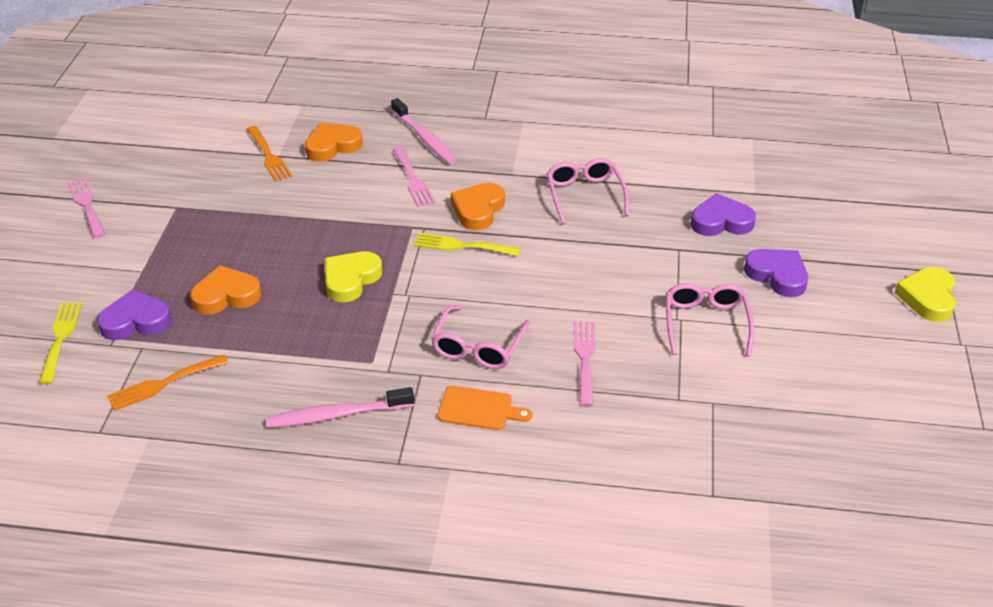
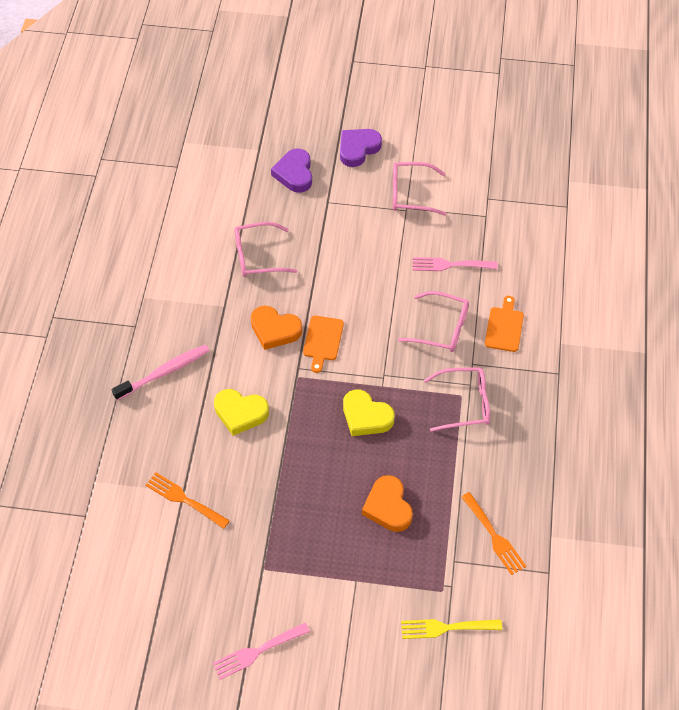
camera: 90 degrees left, 15 degrees up
(135, 321) = (422, 572): purple heart -> none
(269, 156) = (184, 499): orange fork -> orange fork turned 120 degrees counterclockwise
(332, 146) = (171, 447): orange heart -> none
(337, 415) = (517, 413): pink toothbrush -> none
(358, 364) = (464, 404): none -> pink glasses
(413, 179) = (229, 378): pink fork -> none
(461, 246) = (323, 340): yellow fork -> orange cutting board
(928, 298) = (380, 74): yellow heart -> yellow heart (240, 413)

